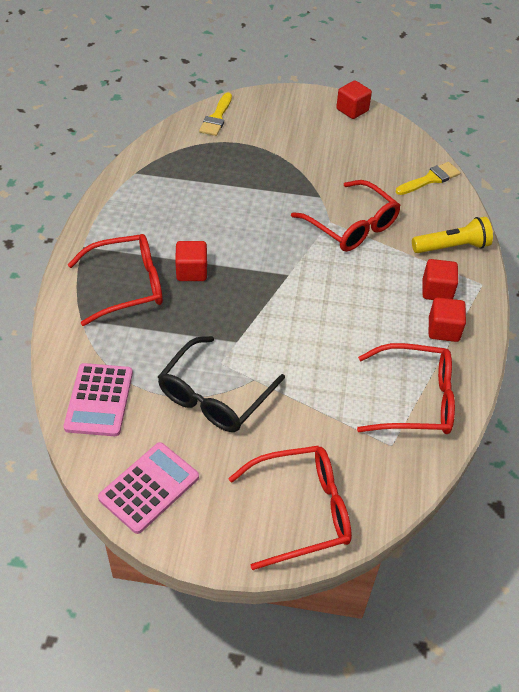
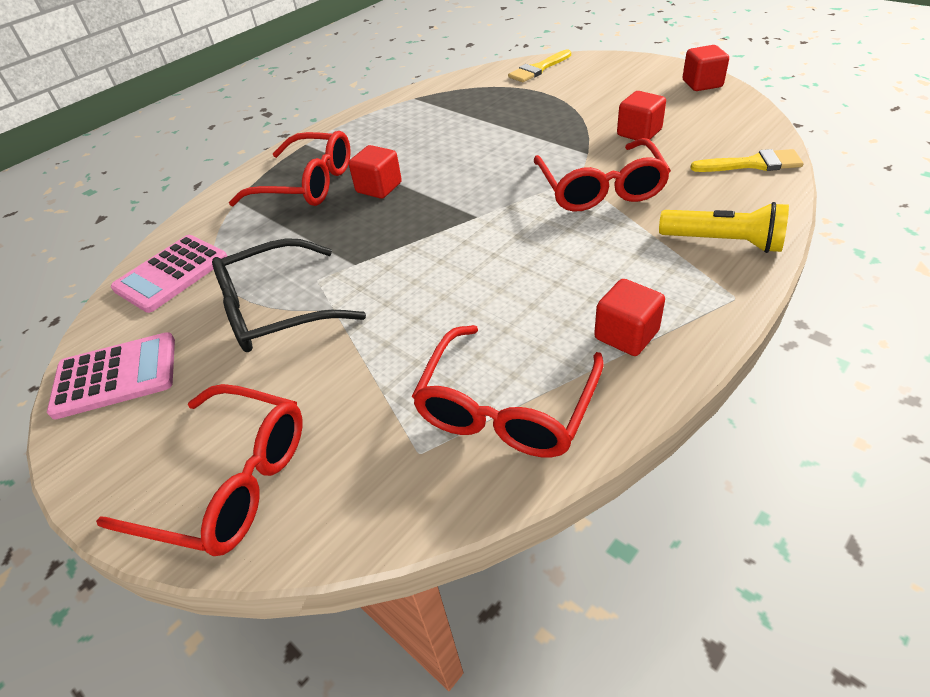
camera: 40 degrees right, 5 degrees down
(415, 399) = (506, 407): red glasses -> red glasses turned 75 degrees clockwise
(437, 291) = (657, 285): red cube -> red cube (639, 133)

